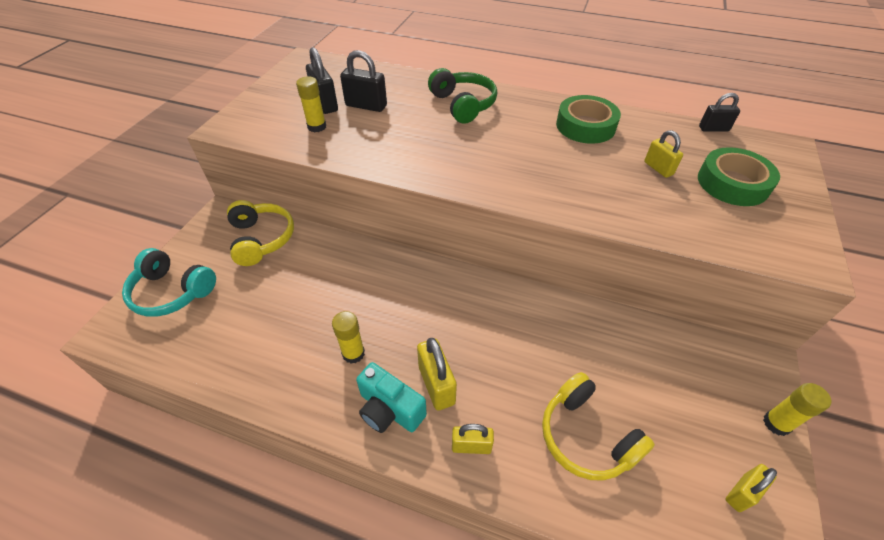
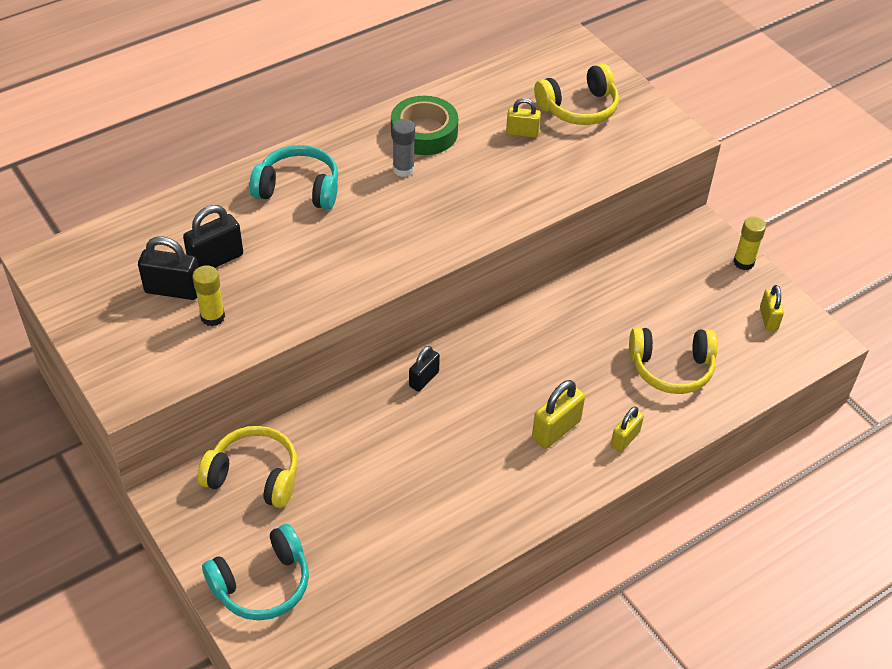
camera: 55 degrees left, 0 degrees up
(353, 353) = (476, 469): yellow glue stick -> none
(389, 409) = (552, 472): turquoise camera -> none
(436, 385) = (556, 430): yellow padlock -> yellow padlock turned 60 degrees counterclockwise
(463, 105) = (298, 189): green headphones -> turquoise headphones
(539, 134) = (403, 169): none -> grey glue stick
(713, 129) = (511, 63): black padlock -> black padlock (424, 379)
(732, 183) = (579, 108): green tape -> yellow headphones

